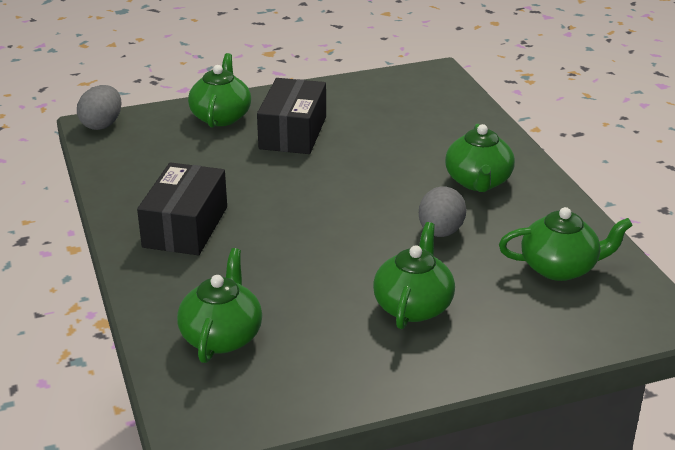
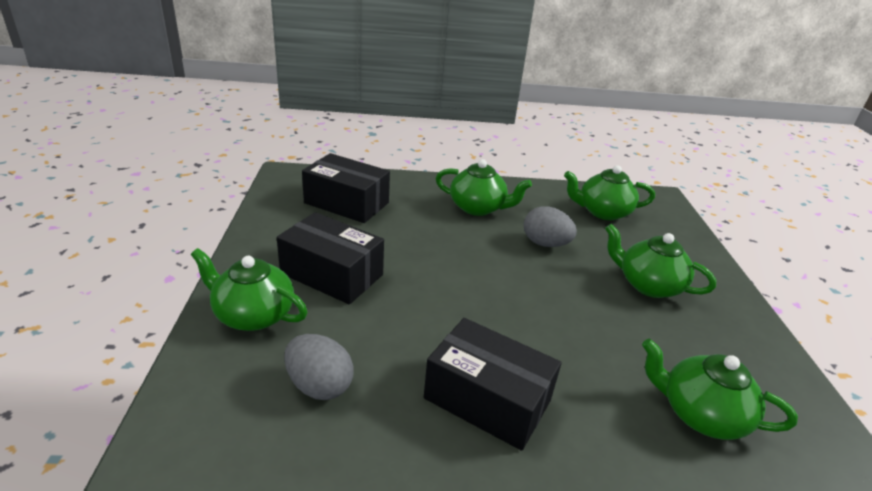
camera: 75 degrees left, 0 degrees up
(102, 124) = (170, 436): grey egg -> grey egg (319, 385)
(412, 112) = (346, 203): none -> black box
(560, 268) = (602, 212): green teapot -> green teapot turned 105 degrees counterclockwise

